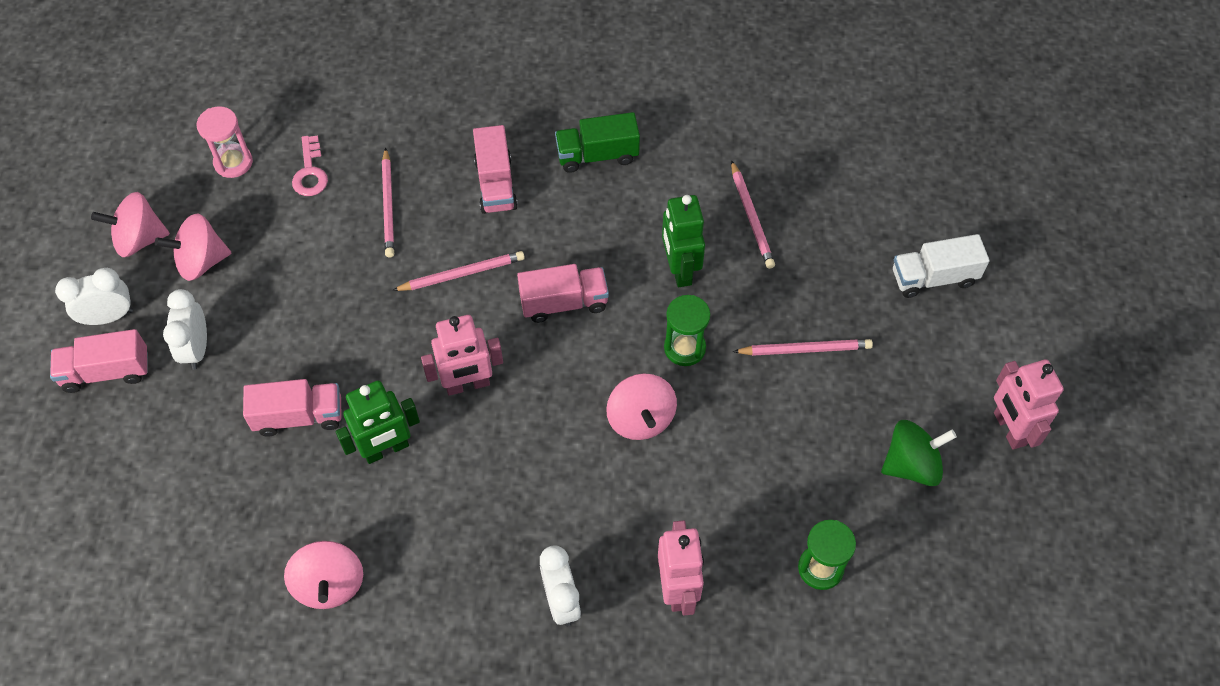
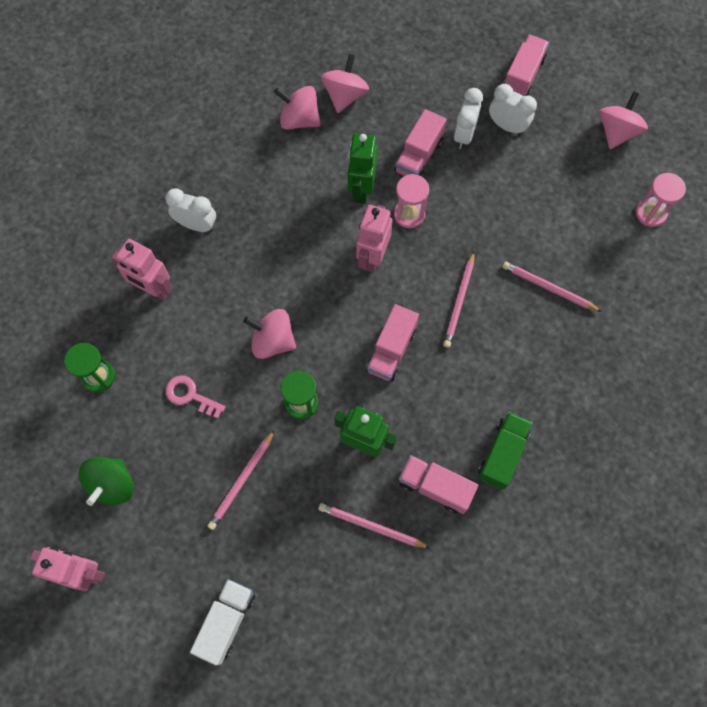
camera: 125 degrees right, 10 degrees up
(109, 317) = (564, 92): white clock -> white clock (464, 135)
(201, 261) = (575, 157): pink spinning top -> pink spinning top (345, 96)
(310, 172) = (611, 255): pink key -> pink key (190, 395)
(387, 380) = (409, 214): none -> pink hourglass
(495, 184) = (522, 367): pink truck -> pink truck (435, 487)

